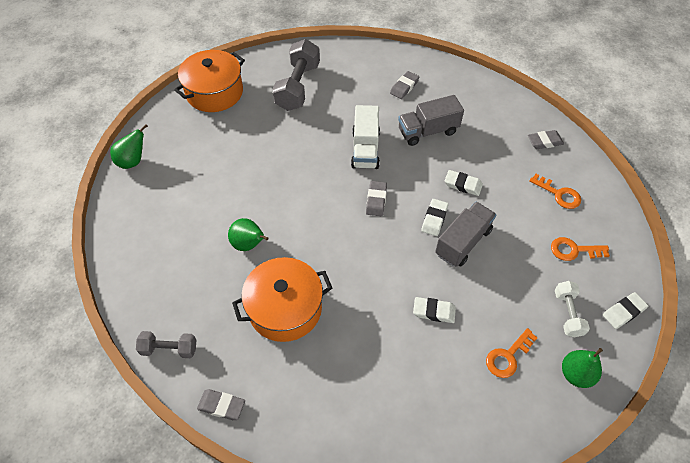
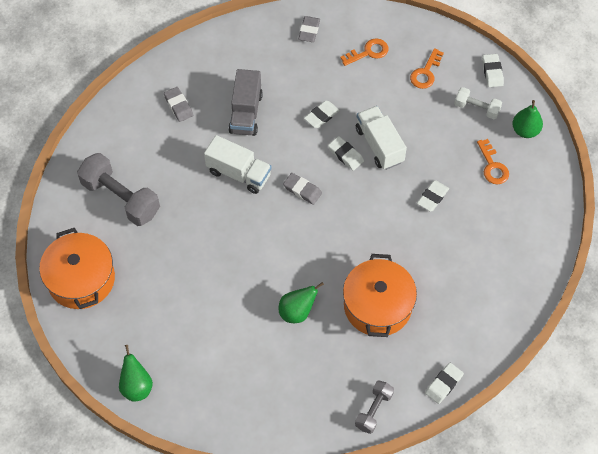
camera: 65 degrees left, 5 degrees up
(221, 405) = (443, 384): grey eraser -> white eraser
(463, 242) = (379, 145): grey truck -> white truck

